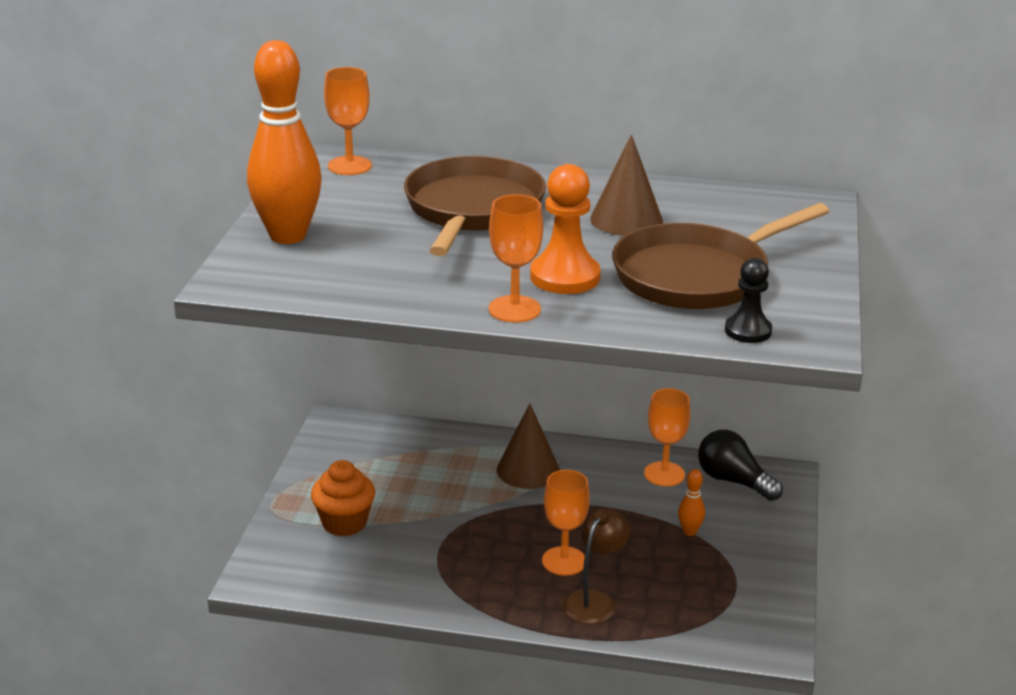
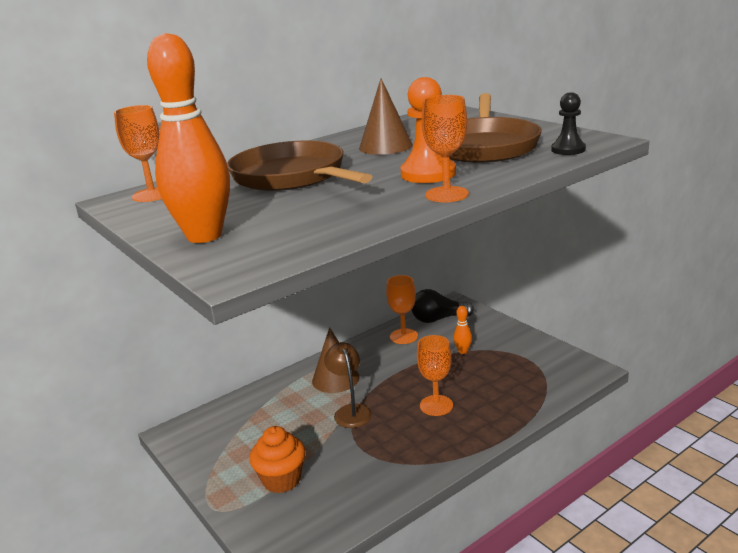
camera: 45 degrees left, 5 degrees down
(594, 600) = (485, 411): brown lamp -> brown lamp (350, 411)

